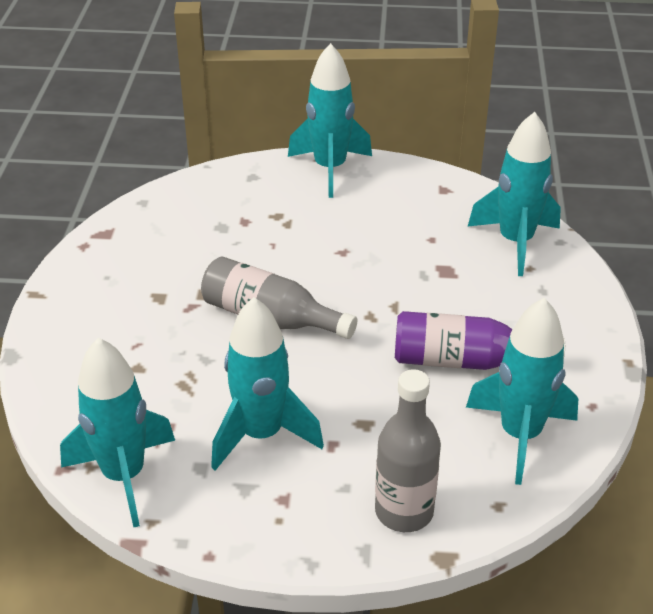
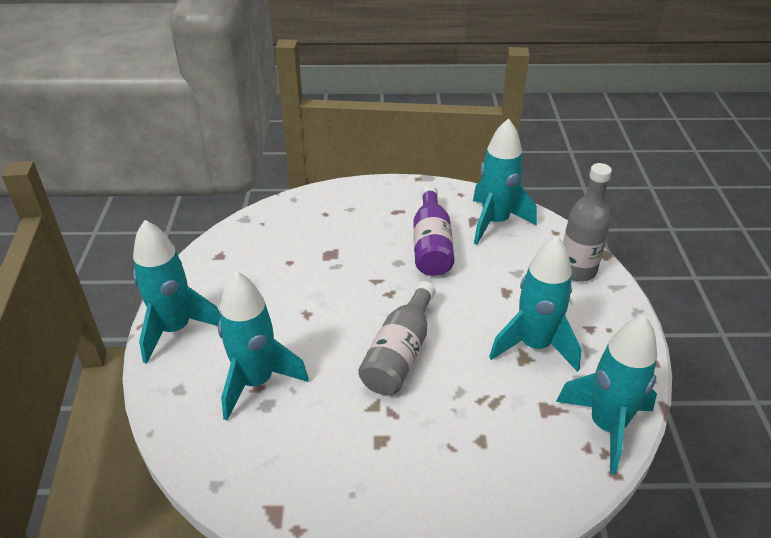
camera: 95 degrees left, 0 degrees up
(515, 242) = (294, 219): turquoise rocket -> turquoise rocket (256, 382)

